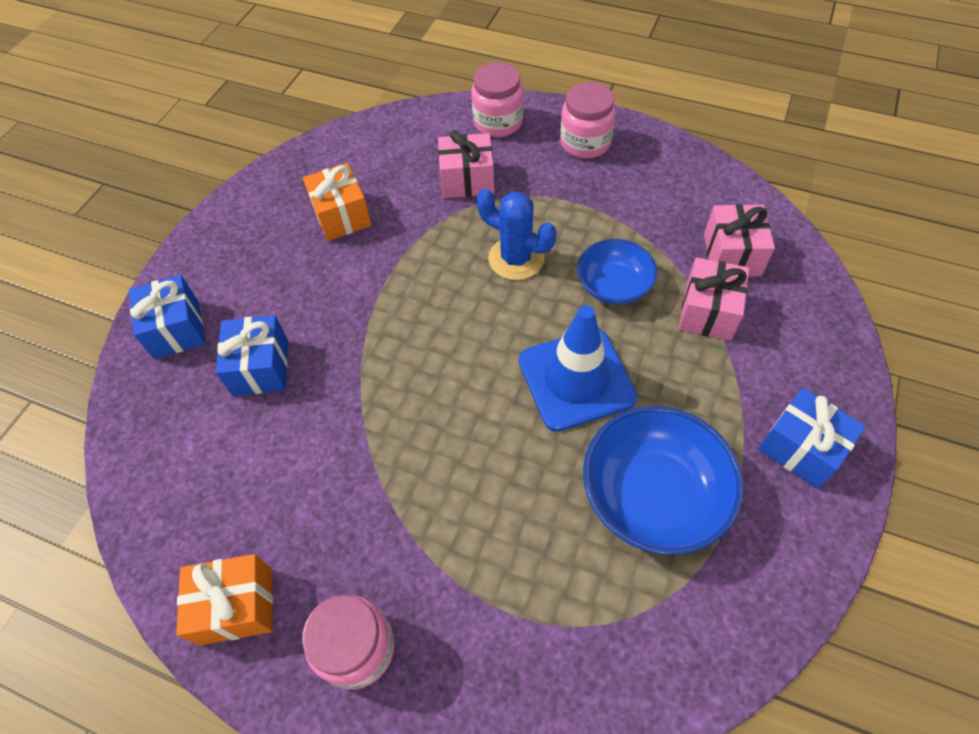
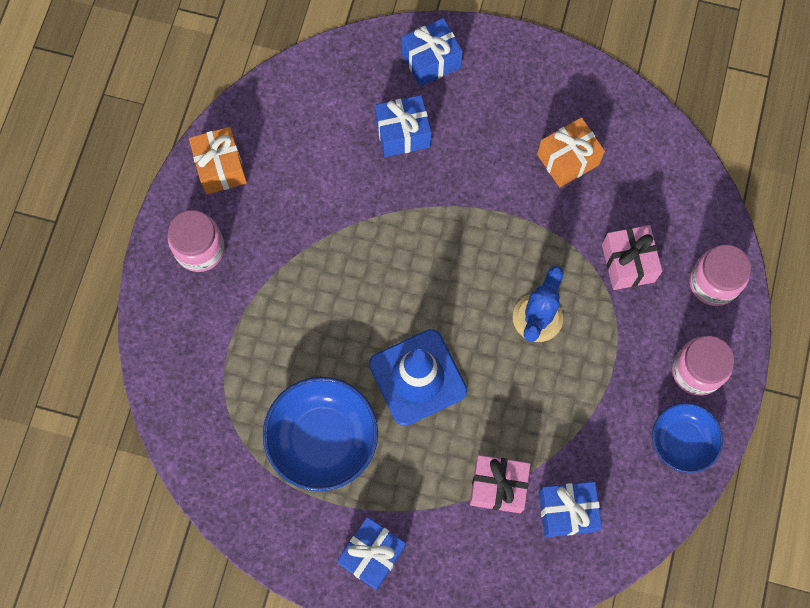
camera: 80 degrees right, 15 degrees up
(613, 286) = (517, 404): blue bowl -> blue bowl (682, 441)
(732, 254) = (567, 511): pink gift -> blue gift

